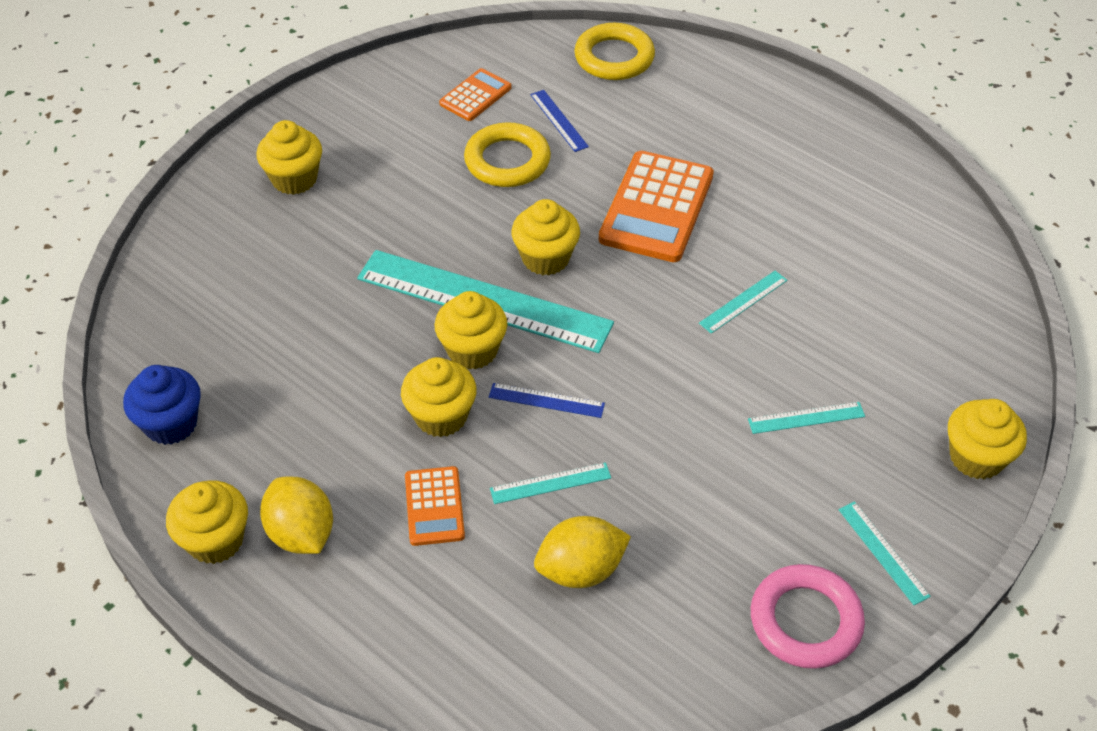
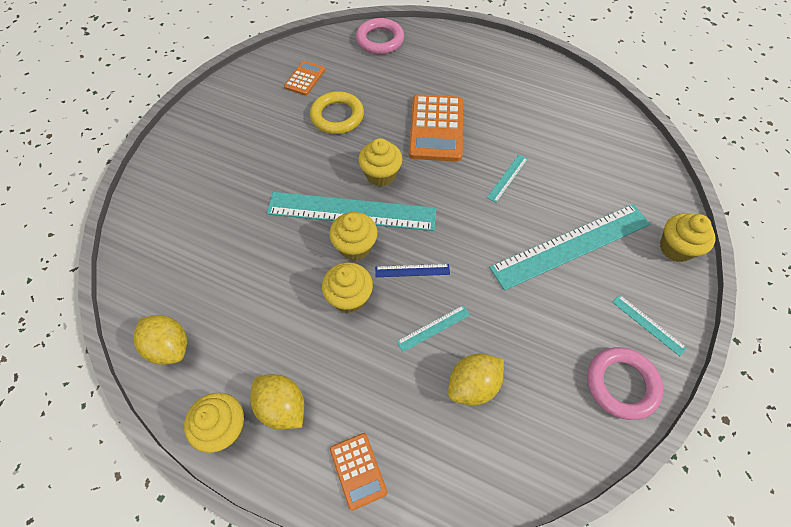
camera: 15 degrees left, 10 degrees up
(171, 424) = (169, 347): blue cupcake -> yellow lemon
(294, 179) = (206, 154): yellow cupcake -> none
(434, 506) = (365, 364): orange calculator -> orange calculator (358, 470)
(558, 120) = (360, 85): blue ruler -> none
(614, 57) = (380, 40): yellow ring -> pink ring
(806, 417) = (571, 245): turquoise ruler -> turquoise ruler, size x2.41

